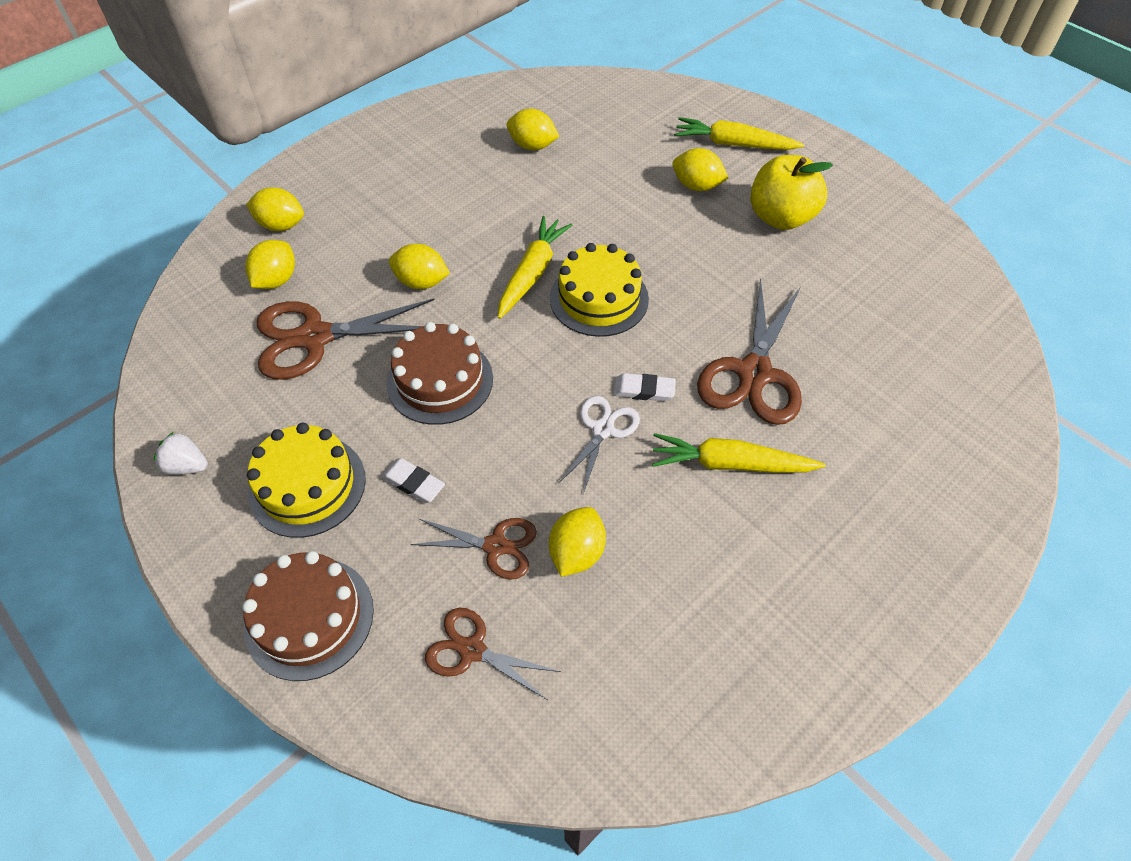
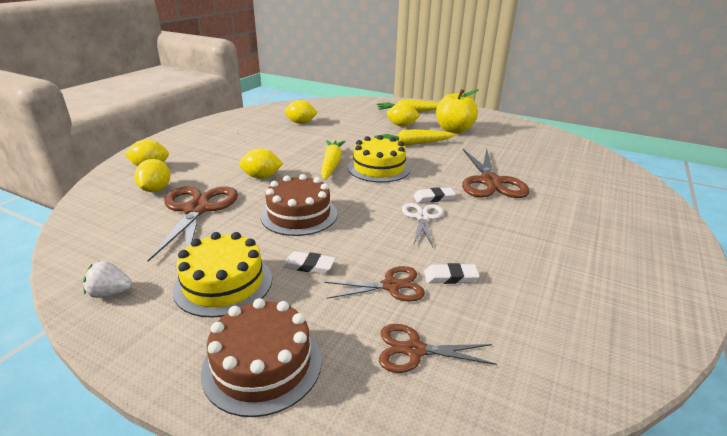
camera: 20 degrees left, 25 degrees down
(315, 337) = (196, 210): brown scissors -> brown scissors turned 120 degrees clockwise
(576, 552) = (450, 277): yellow lemon -> white eraser
(730, 464) = (510, 218): yellow carrot -> yellow carrot (413, 144)

